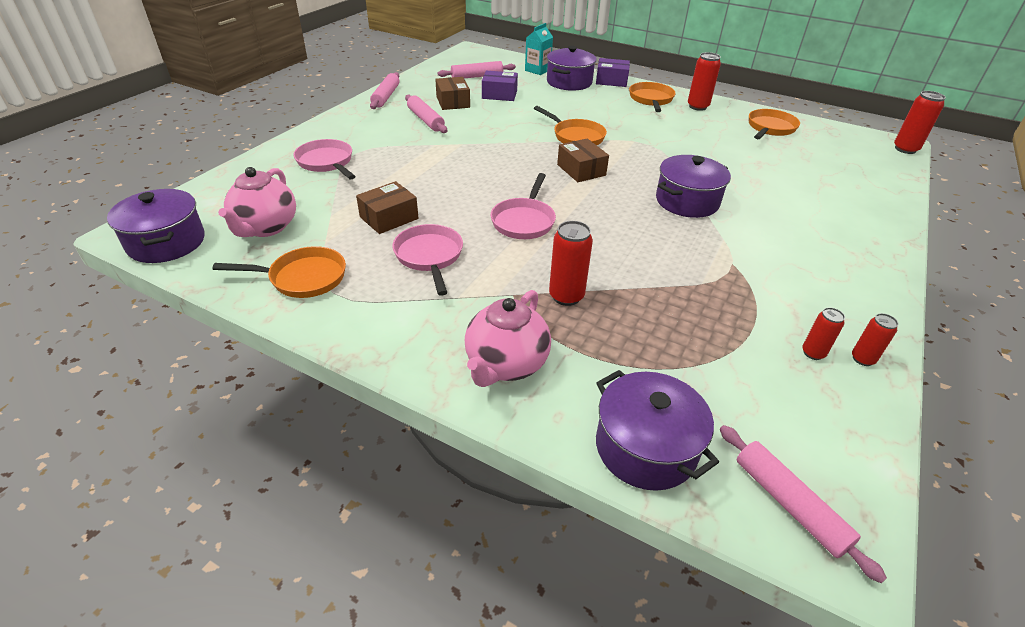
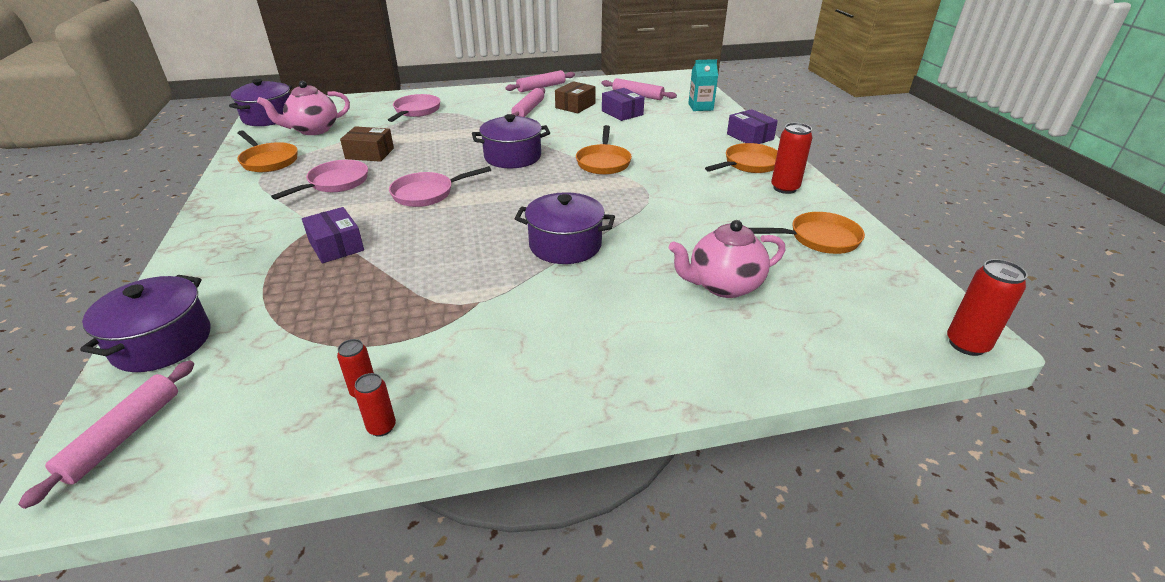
camera: 50 degrees right, 5 degrees down
(506, 364) = (226, 255): pink teapot -> pink teapot (723, 286)
(566, 296) = (336, 246): red can -> purple box
(569, 82) = (704, 124): purple pot -> purple pot (512, 157)
(581, 170) = (546, 184): brown box -> none

